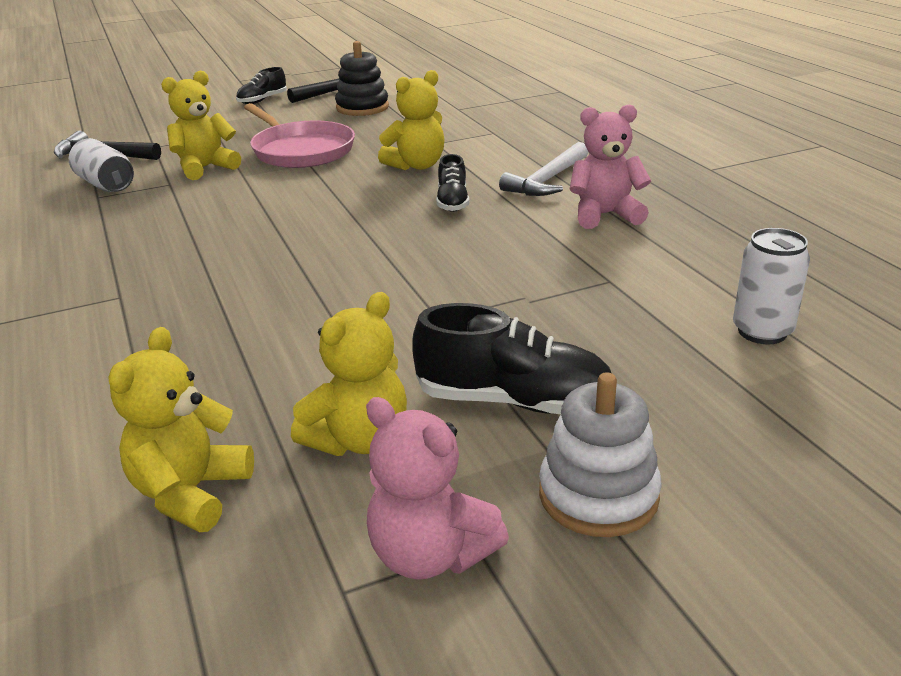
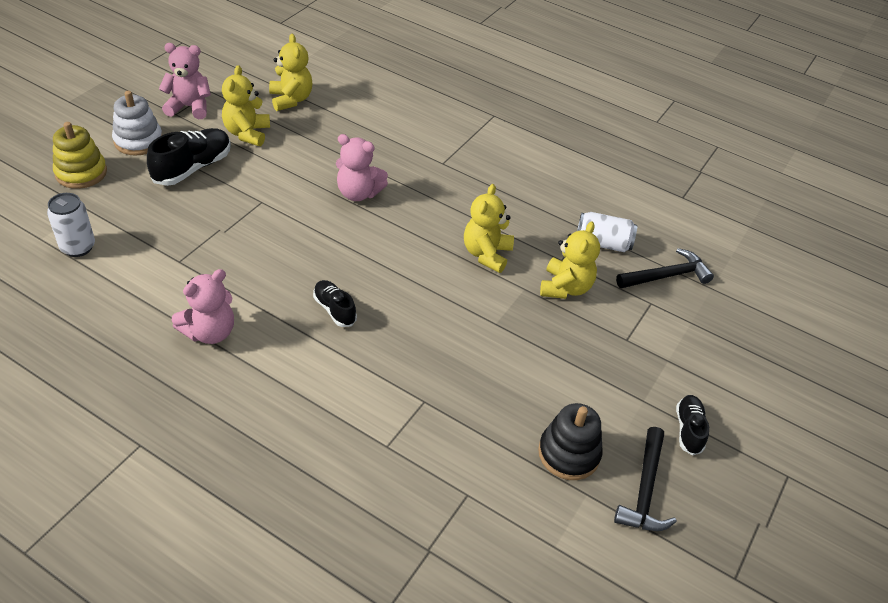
camera: 140 degrees right, 15 degrees up
(289, 292) = (358, 193): none -> pink teddy bear
(301, 150) = (526, 341): pink pan -> none
(416, 165) = (406, 352): yellow teddy bear -> yellow teddy bear (486, 254)
(514, 401) = (193, 168): black shoe -> black shoe turned 150 degrees clockwise
(548, 180) = (280, 368): white hammer -> none
(745, 456) = (81, 173): none -> yellow stacking toy

